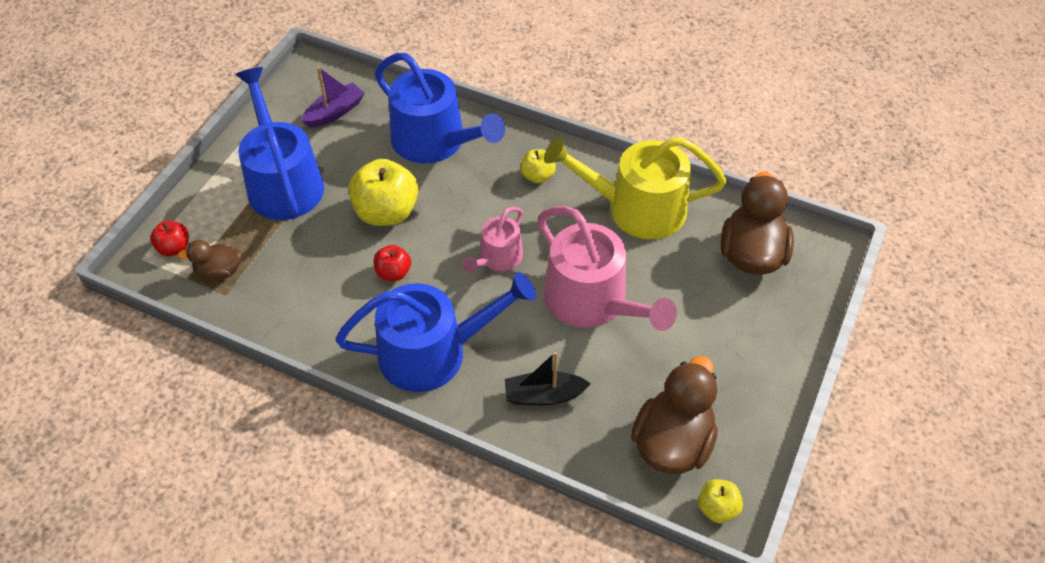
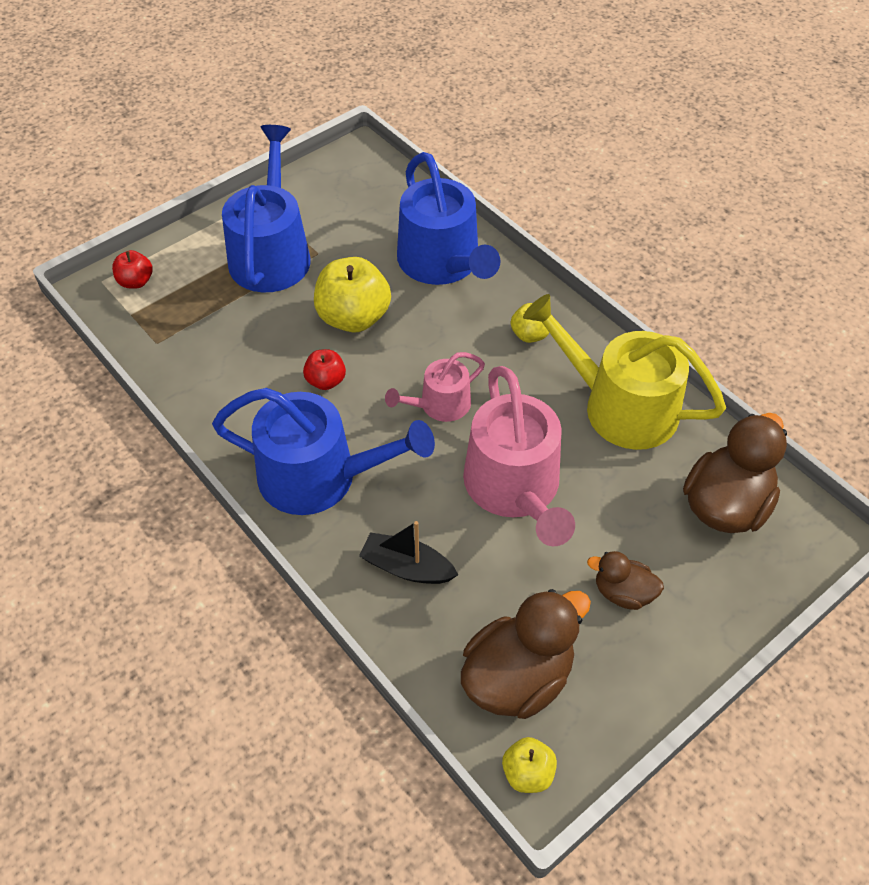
camera: 25 degrees right, 0 degrees up
(219, 271) = (163, 319): brown duck -> brown duck (623, 593)
(335, 112) = (359, 201): purple boat -> none

